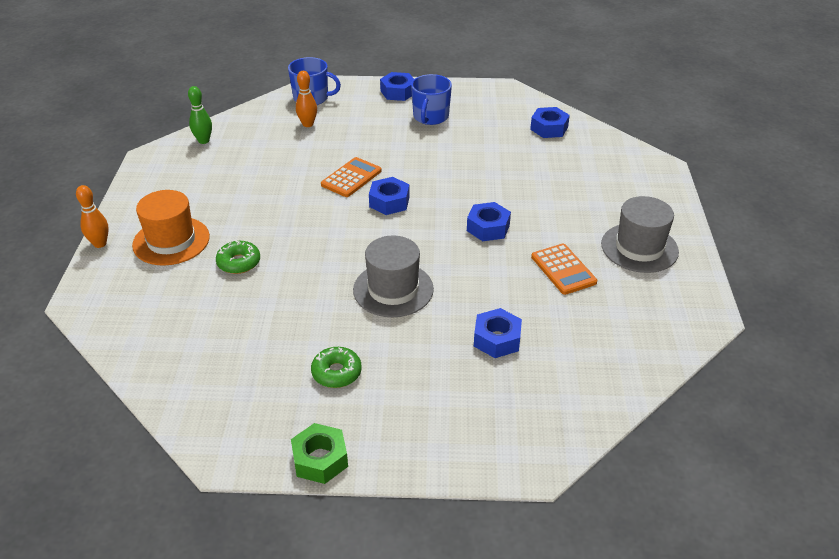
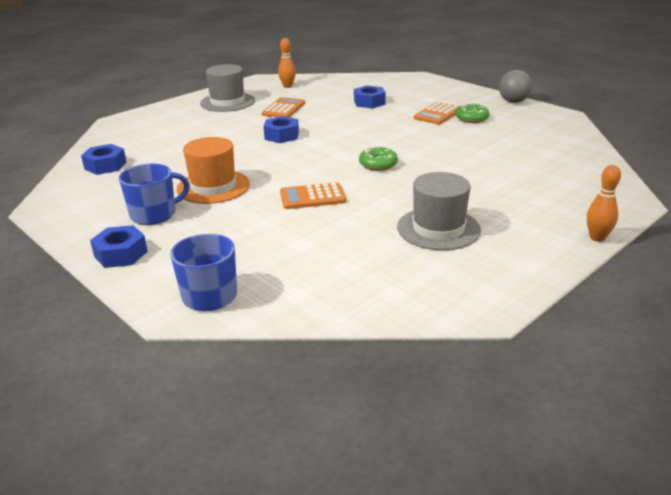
camera: 135 degrees left, 10 degrees down
(171, 241) = (524, 214): orange hat -> orange hat (213, 187)
(203, 141) = (401, 300): green bowling pin -> none
(239, 262) = (478, 180): green donut -> green donut (378, 164)
(308, 124) = (267, 263): orange bowling pin -> orange bowling pin (287, 86)
(320, 459) = (513, 101): green nut -> grey ball
(386, 359) = (437, 114): none -> orange calculator
(389, 202) = (314, 171): blue nut -> none
(393, 289) = (391, 133): grey hat -> grey hat (438, 228)

